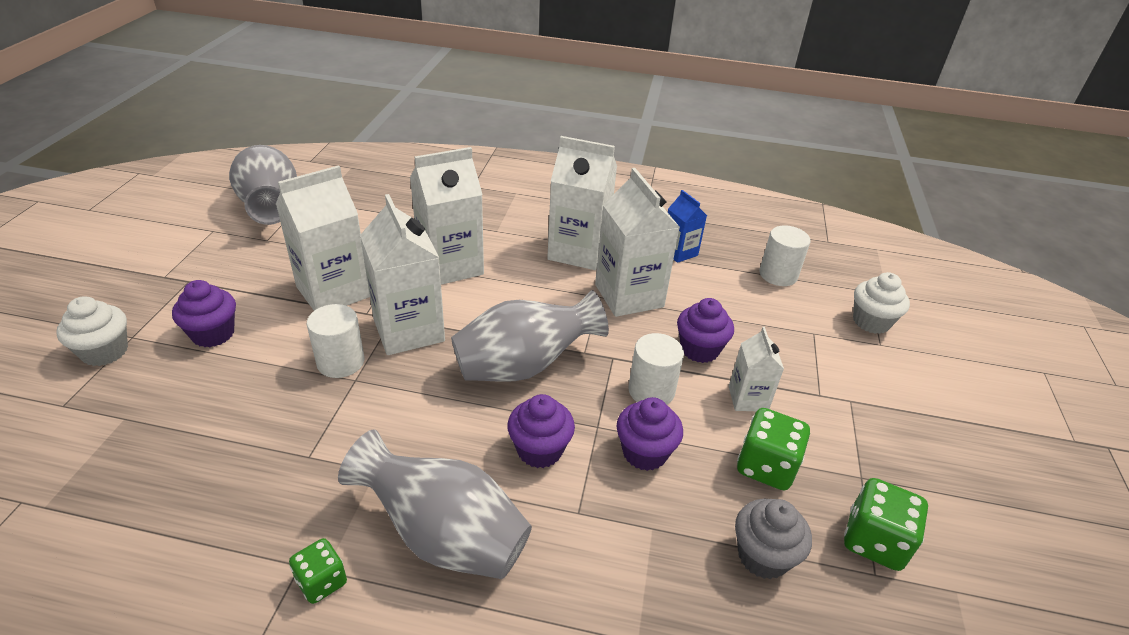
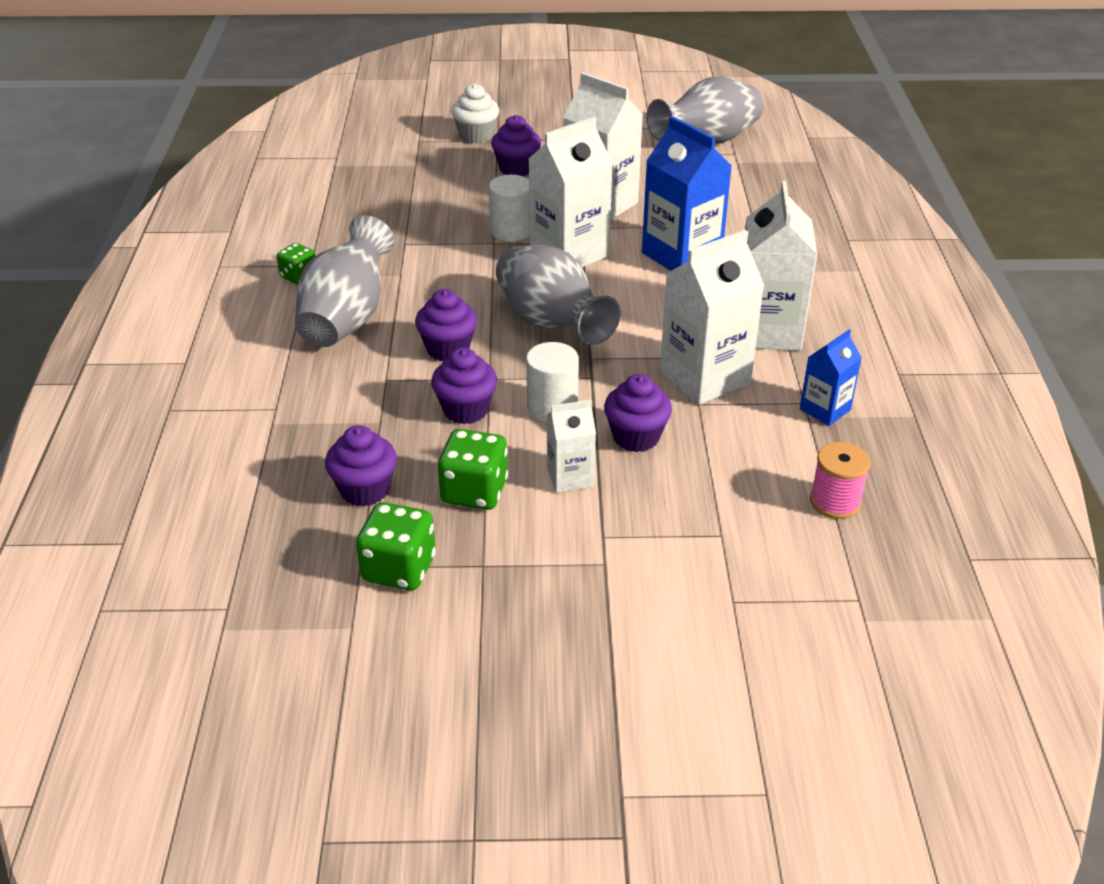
camera: 80 degrees right, 0 degrees up
(450, 266) = (681, 255): white carton -> blue carton
(763, 556) = (365, 490): grey cupcake -> purple cupcake
(778, 275) = (835, 502): white cylinder -> pink spool
(871, 322) = (780, 595): white cupcake -> none

